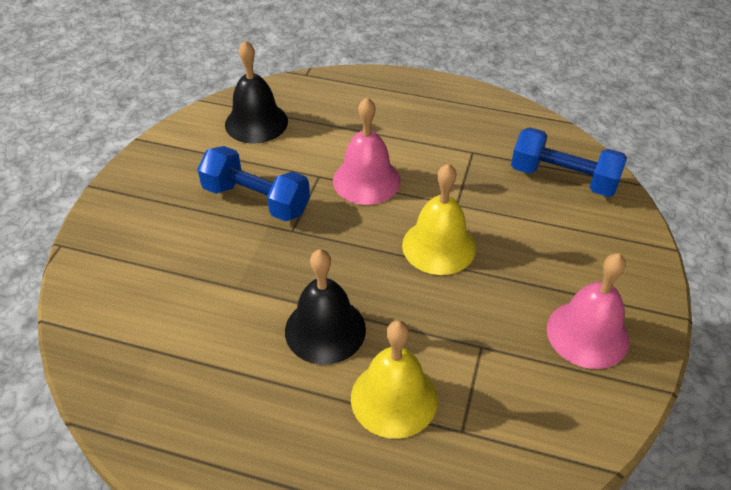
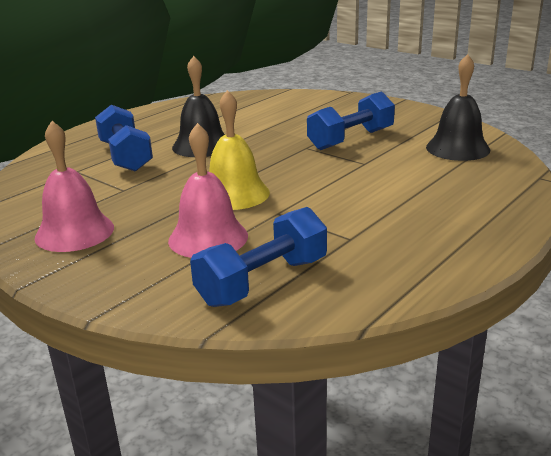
camera: 115 degrees right, 20 degrees down
(366, 180) = (343, 179): pink bell -> pink bell (208, 238)
(394, 398) = (126, 156): yellow bell -> blue dumbbell

